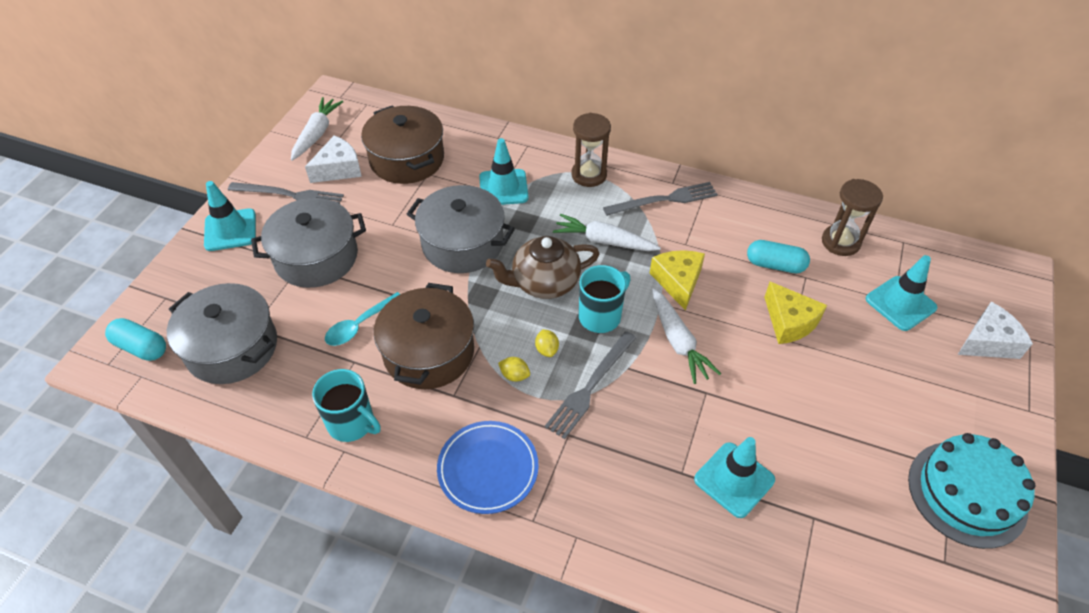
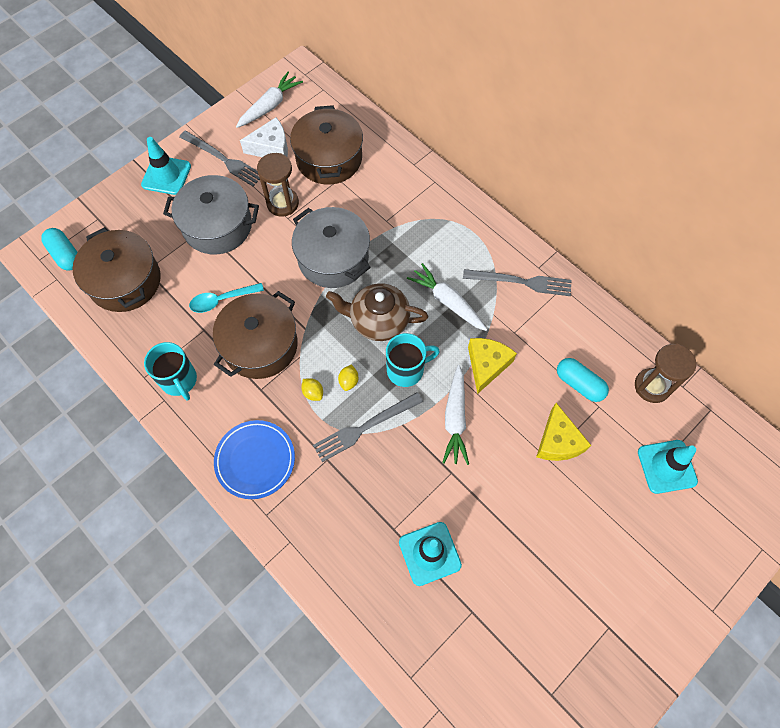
camera: 25 degrees right, 15 degrees up
(232, 347) = (125, 281): grey pot -> brown pot
(503, 187) = (392, 217): turquoise traffic cone -> none
(589, 175) = (470, 232): brown hourglass -> brown hourglass (282, 203)
(967, 493) = (607, 652): turquoise cake -> none
(987, 342) = (720, 535): white cheese -> none

